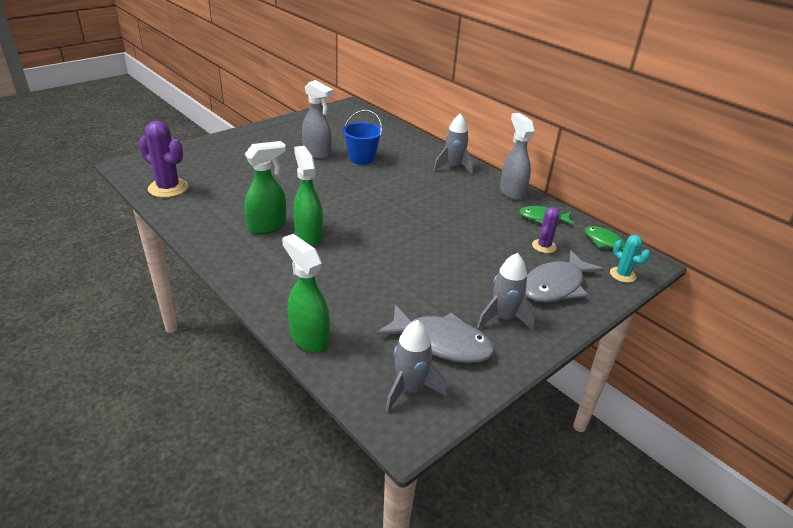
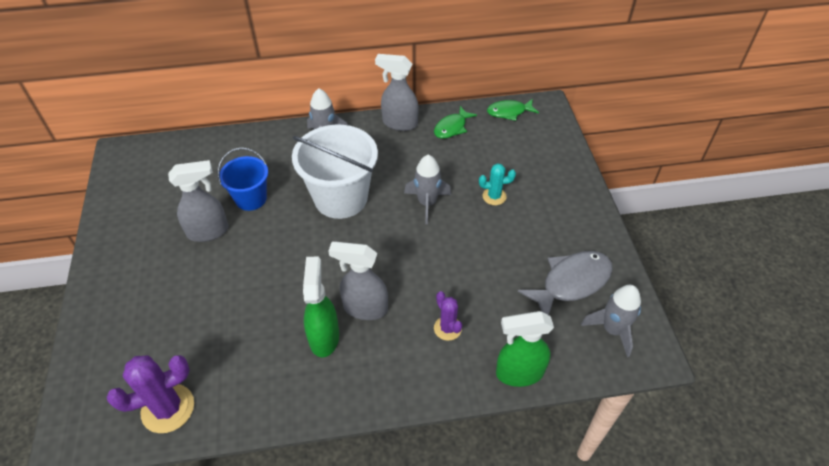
camera: 55 degrees left, 15 degrees up
(308, 236) = (364, 308): green spray bottle -> grey spray bottle
(402, 192) = (341, 198): none -> white bucket
(503, 318) = (562, 228): grey rocket -> grey rocket (427, 203)
(544, 246) = (490, 150): purple cactus -> purple cactus (447, 328)
(556, 286) = (543, 174): grey fish -> none
(622, 275) = (552, 128): turquoise cactus -> turquoise cactus (494, 196)

